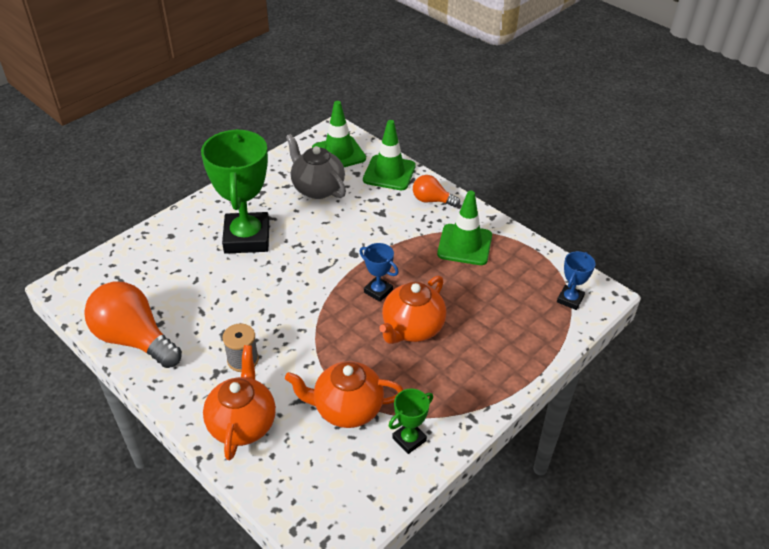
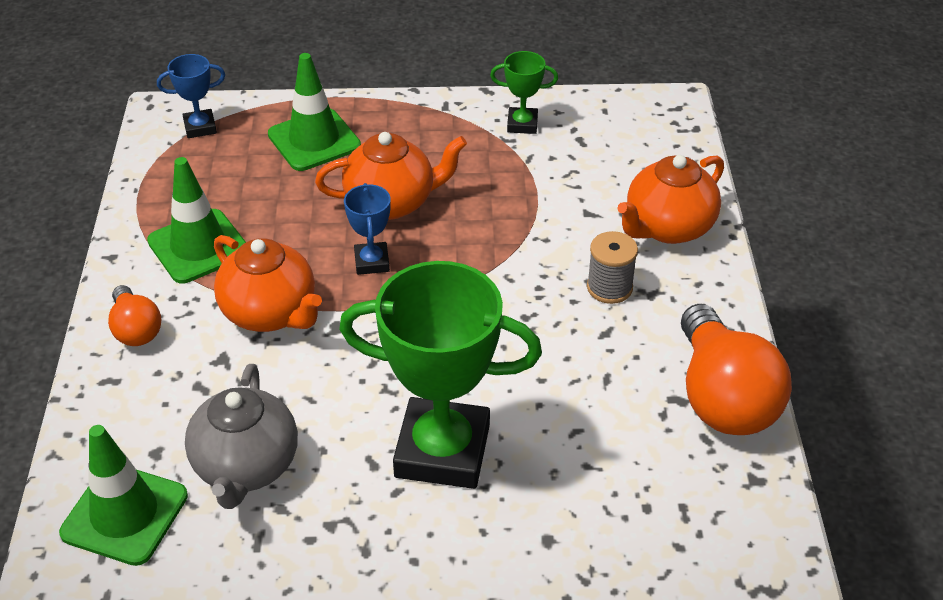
camera: 135 degrees left, 0 degrees up
(247, 238) = (442, 451): green trophy -> green trophy turned 60 degrees clockwise
(347, 409) = (550, 178): orange teapot -> orange teapot (270, 313)
(389, 173) = (115, 416): green traffic cone -> green traffic cone (314, 140)

